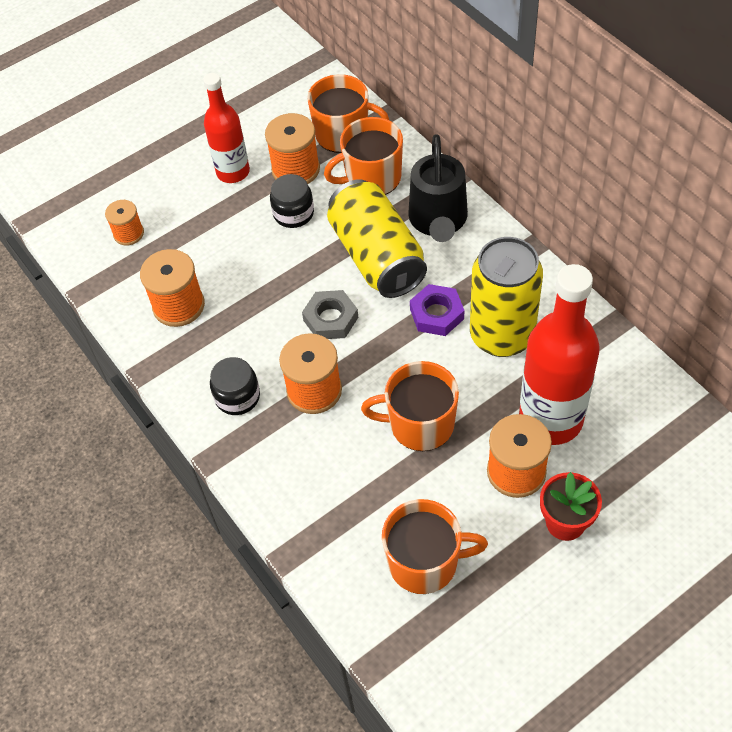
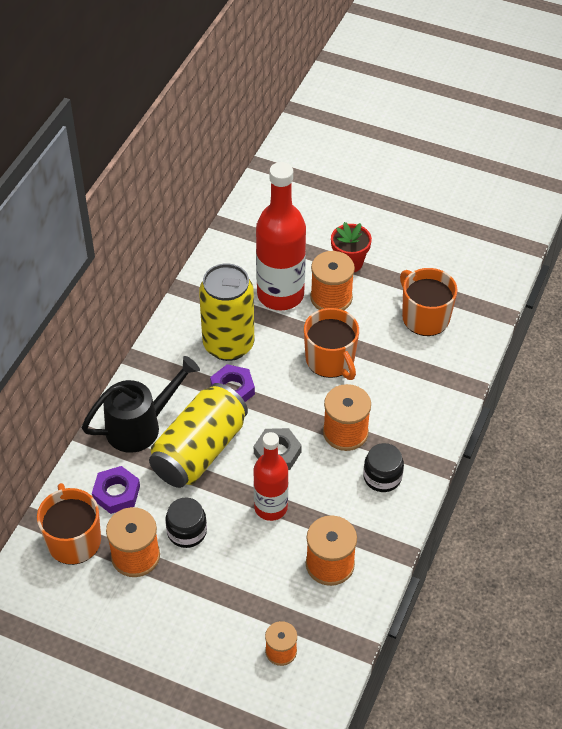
camera: 125 degrees left, 5 degrees down
(233, 172) = (164, 606): red bottle -> red bottle (271, 507)
(372, 178) = (116, 493): orange mug -> purple nut

